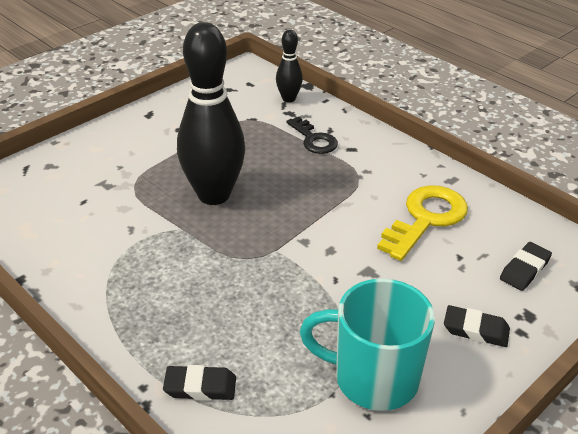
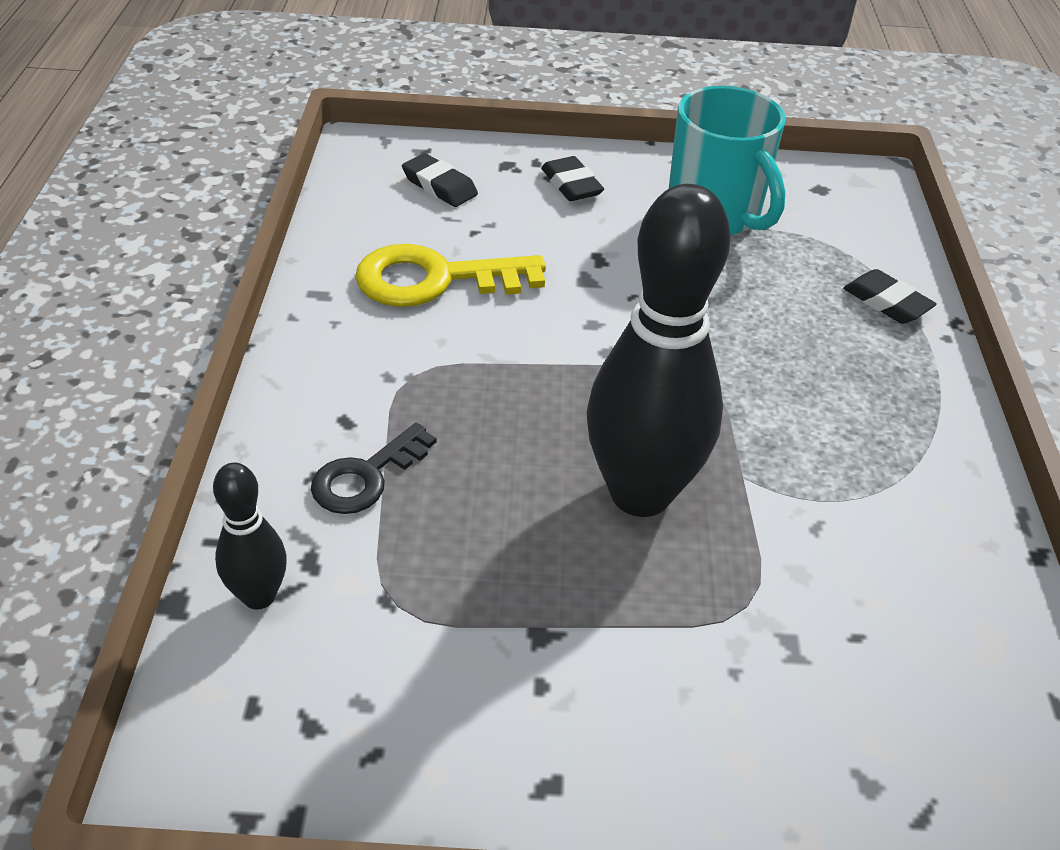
camera: 135 degrees left, 5 degrees up
(314, 139) = (366, 476): black key -> black key turned 150 degrees counterclockwise
(524, 269) = (439, 186): black eraser -> black eraser turned 45 degrees clockwise

